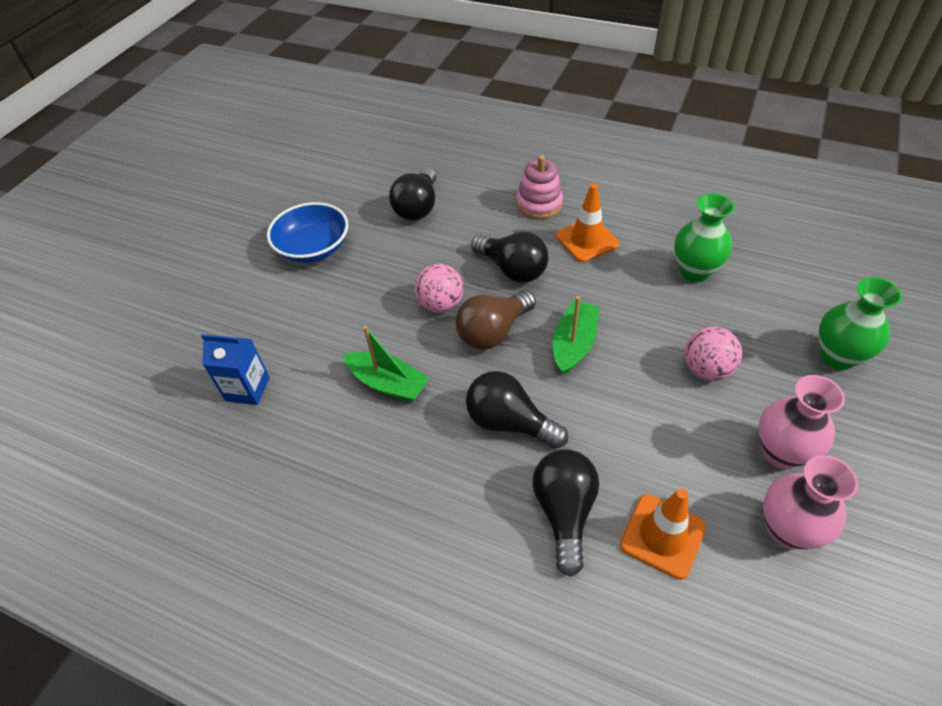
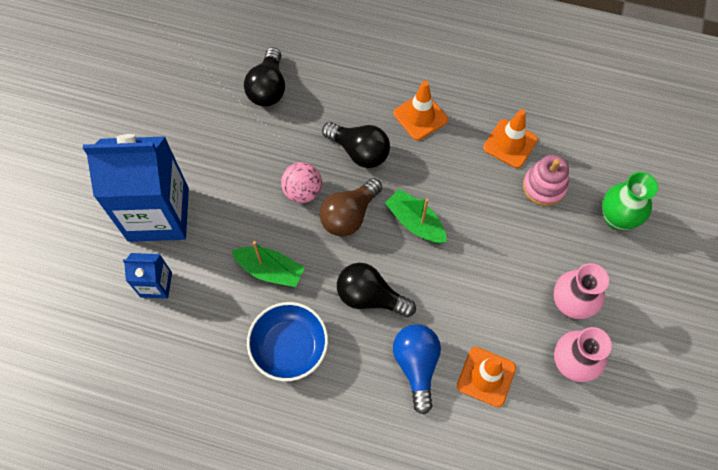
camera: 10 degrees left, 15 degrees up
(269, 317) = (158, 214): none -> blue carton
(313, 248) = (181, 139): blue bowl -> blue bowl (289, 347)
(539, 204) = (376, 79): pink stacking toy -> pink stacking toy (544, 187)
(564, 512) = (416, 365): black light bulb -> blue light bulb
(574, 344) = (415, 222): green boat -> green boat turned 60 degrees counterclockwise
(694, 271) = (510, 144): green vase -> orange traffic cone
(706, 369) = (518, 238): pink ball -> none

